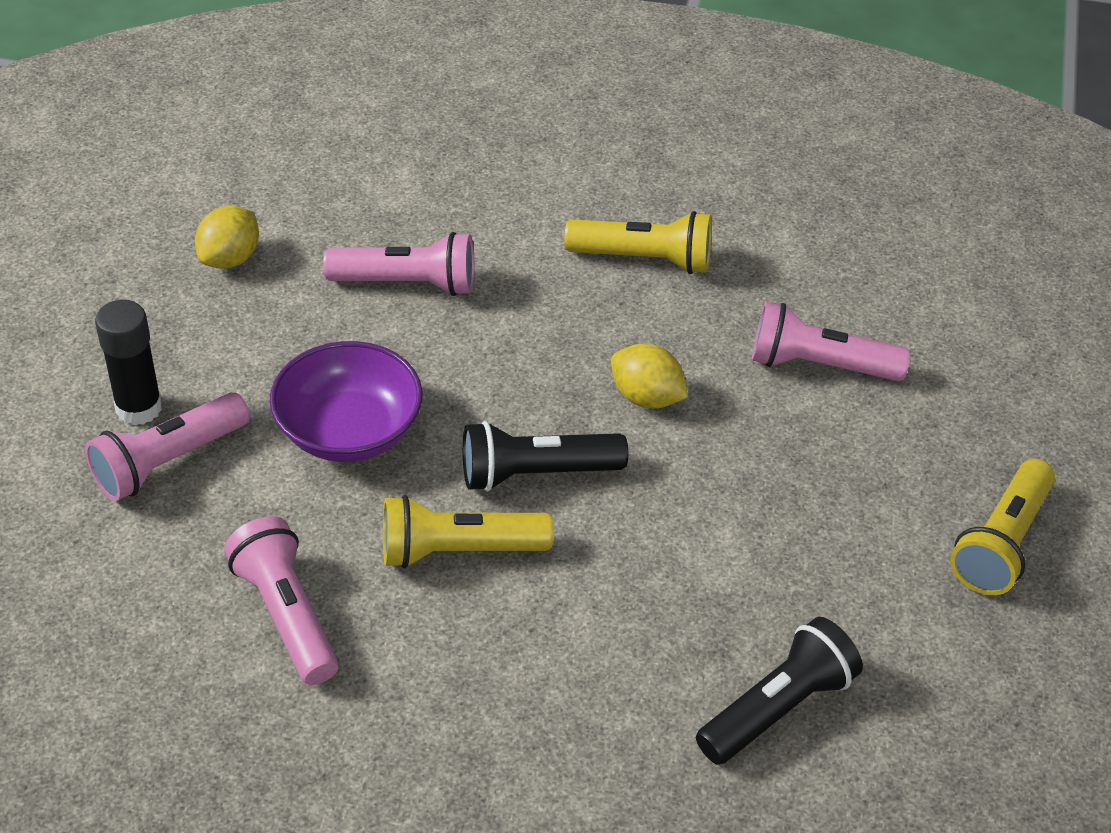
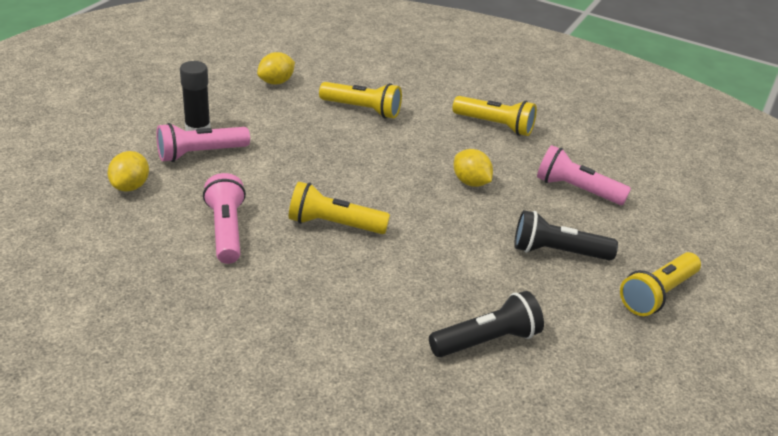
camera: 15 degrees right, 10 degrees down
(80, 568) = (130, 186): none -> yellow lemon
(349, 431) = (301, 161): purple bowl -> none
(408, 283) = (362, 109): pink flashlight -> yellow flashlight
(536, 474) = (393, 201): black flashlight -> black flashlight (557, 252)

